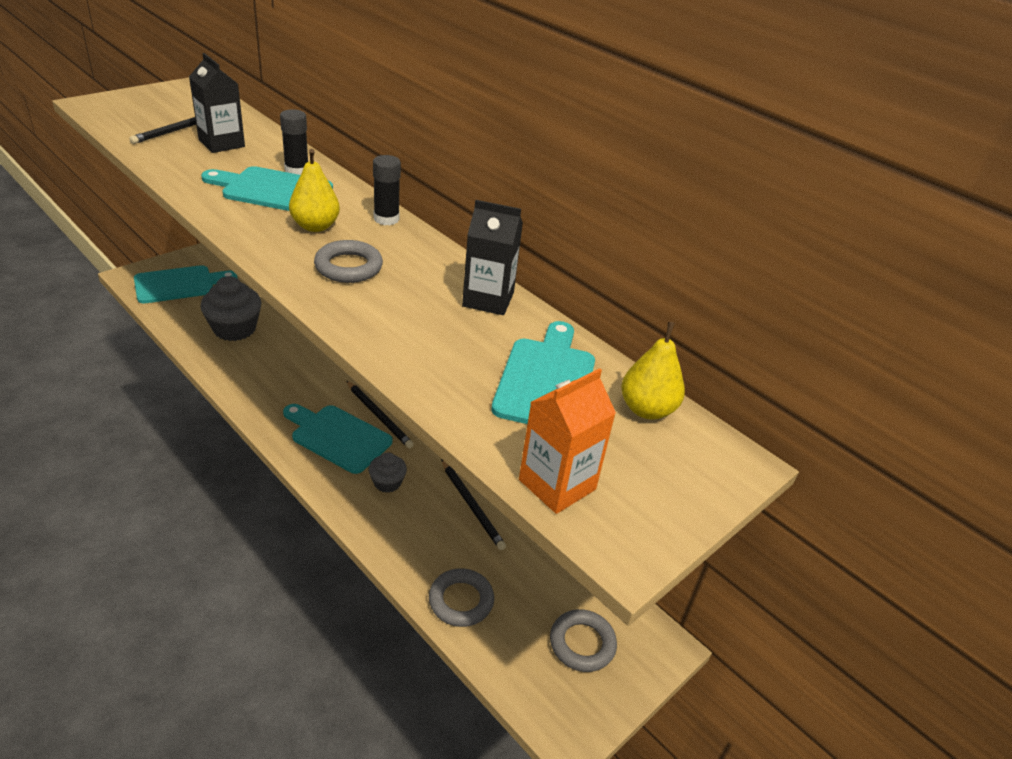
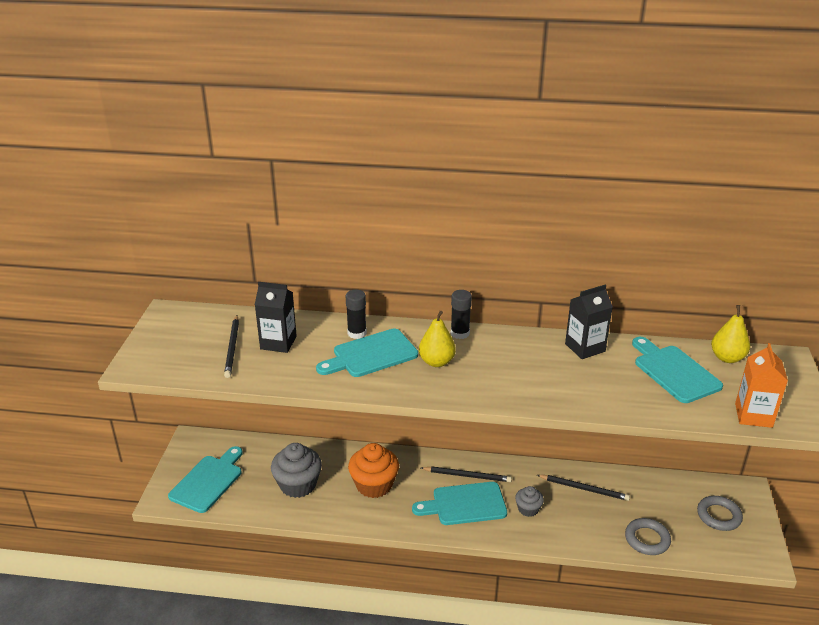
camera: 35 degrees left, 5 degrees down
(290, 369) = (374, 485): none -> orange cupcake
(348, 267) = (497, 374): grey ring -> none

